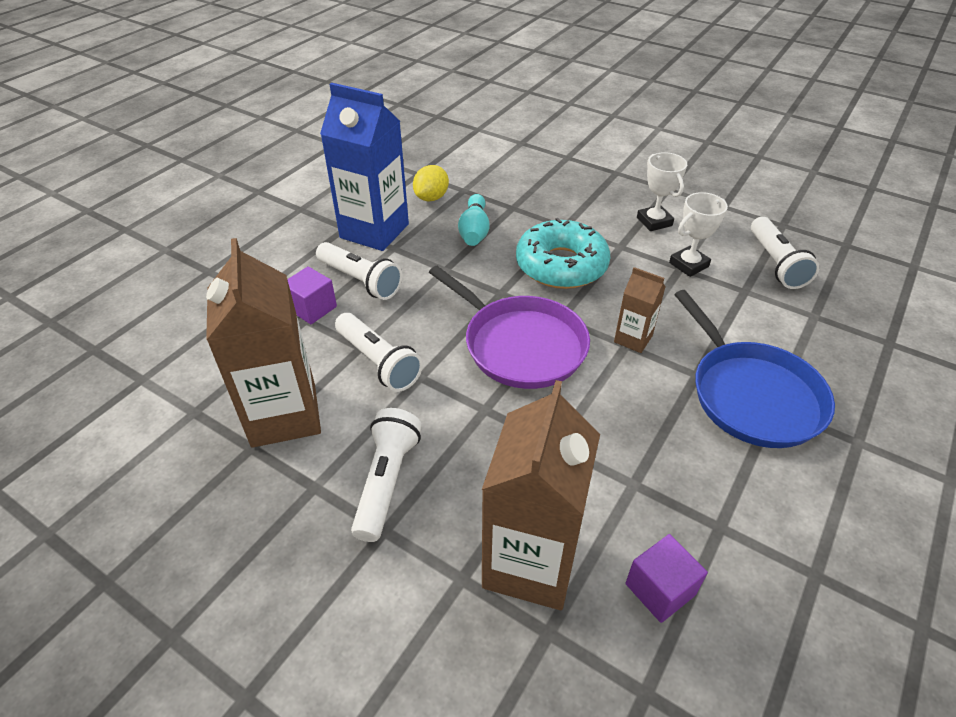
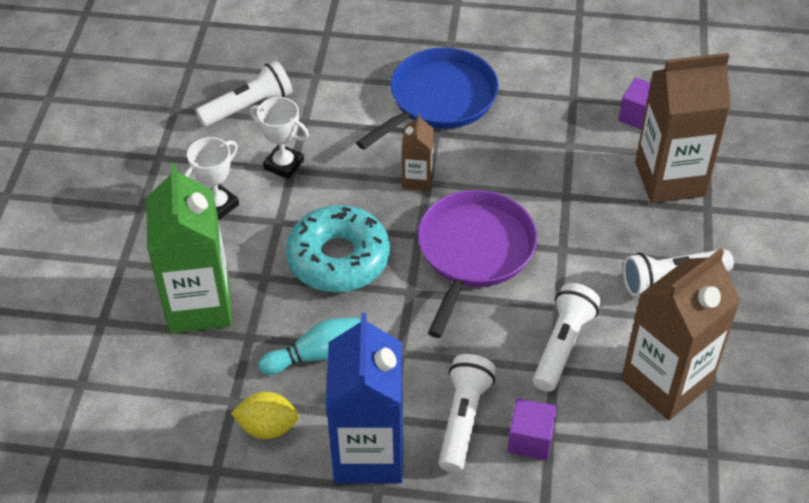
camera: 115 degrees left, 5 degrees up
(555, 194) = (199, 305): none -> green carton

